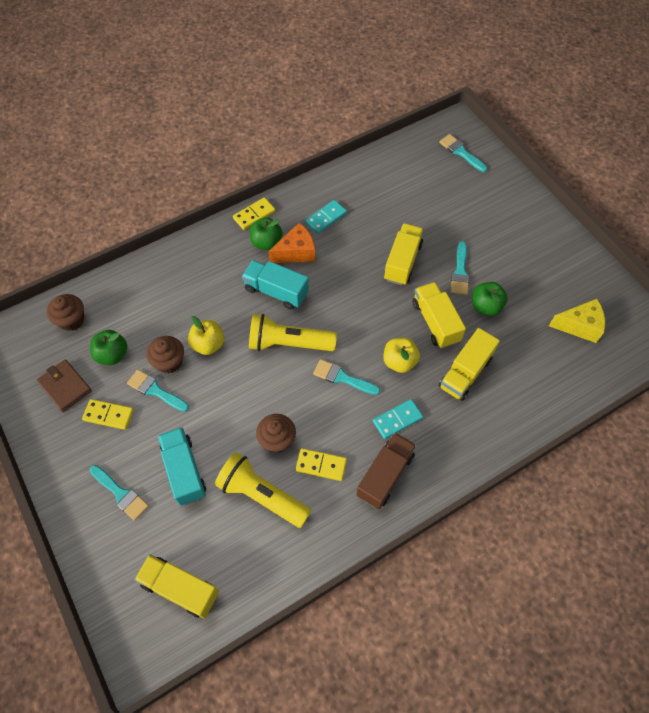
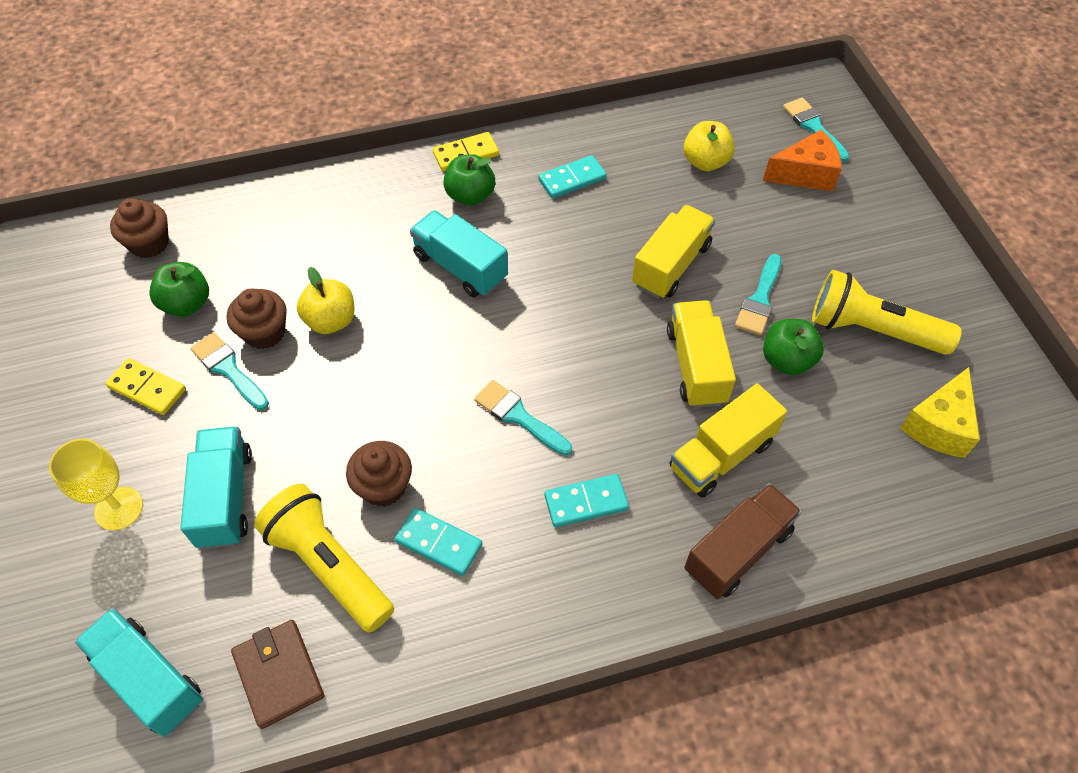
camera: 15 degrees right, 5 degrees down
(65, 387) = (102, 333): brown wallet -> brown wallet (279, 674)
(121, 494) = (119, 508): turquoise brush -> yellow goblet
(180, 588) = (149, 679): yellow truck -> turquoise truck
(288, 343) = (452, 346): yellow flashlight -> yellow flashlight (871, 330)
(296, 252) = (510, 218): orange cheese -> orange cheese (805, 174)
(321, 465) = (438, 543): yellow domino -> turquoise domino
(385, 475) = (537, 585): brown truck -> brown truck (737, 551)
(399, 361) = (618, 413): yellow apple -> yellow apple (705, 162)
(579, 326) = (939, 425): yellow cheese -> yellow cheese turned 105 degrees clockwise

